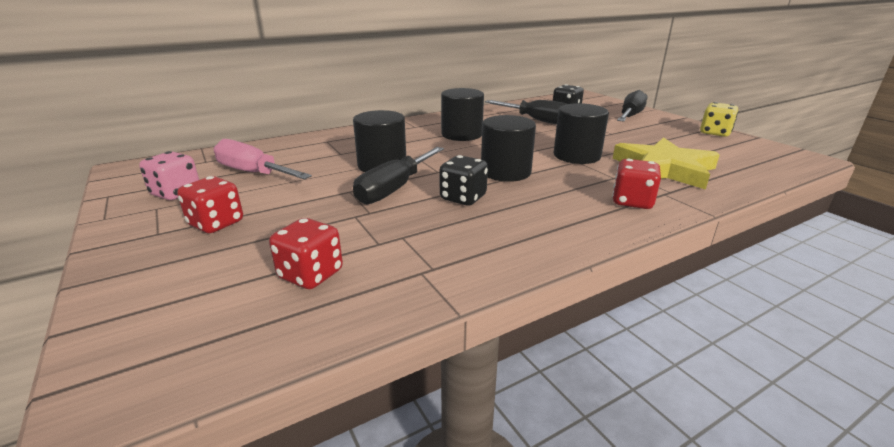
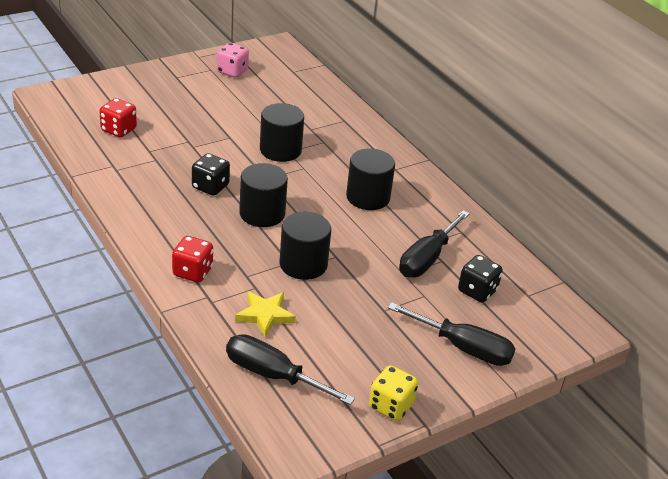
camera: 85 degrees right, 10 degrees up
(216, 223) = (184, 93): red dice -> none
(253, 173) = (266, 94): pink screwdriver -> none
(394, 189) = (230, 156): black screwdriver -> black screwdriver (273, 375)
(664, 169) = (265, 315): yellow star -> yellow star, size x0.58

